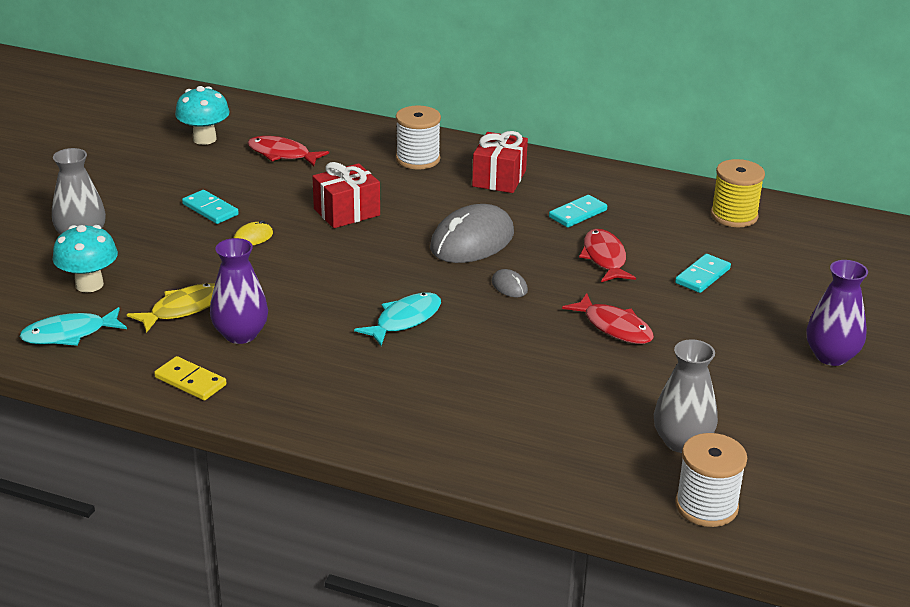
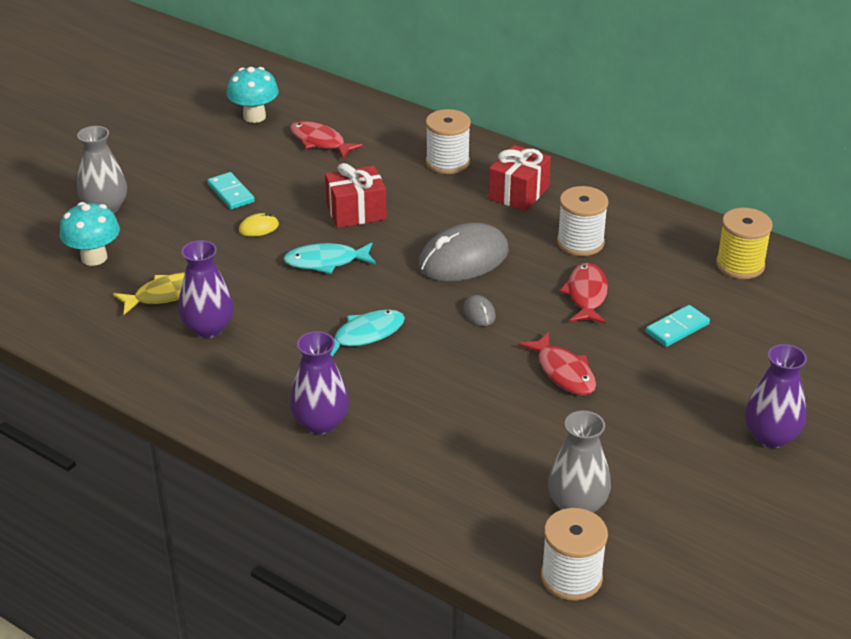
camera: 15 degrees right, 5 degrees up
(69, 334) = (58, 306): turquoise fish -> turquoise fish (326, 262)
(190, 381) = (145, 370): yellow domino -> none
(396, 405) = (320, 423): none -> purple vase
(578, 214) = (580, 242): turquoise domino -> white spool

